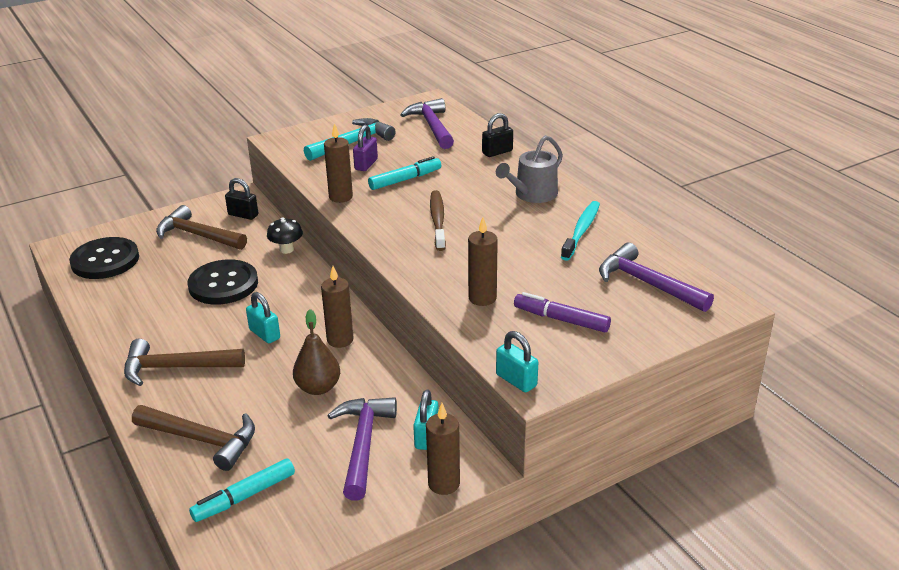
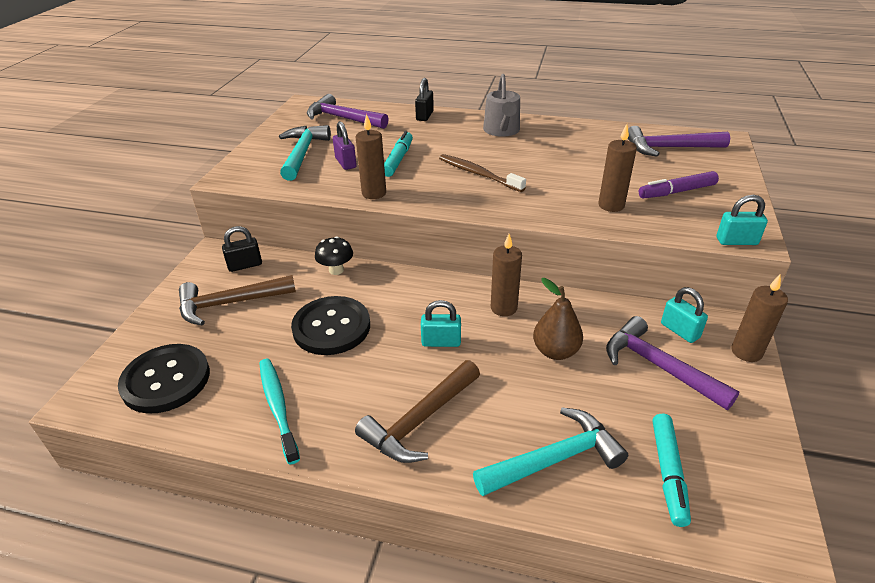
camera: 45 degrees left, 5 degrees up
(202, 440) = (554, 459): brown hammer -> turquoise hammer
(581, 231) = (574, 137): turquoise toothbrush -> turquoise toothbrush (278, 407)

